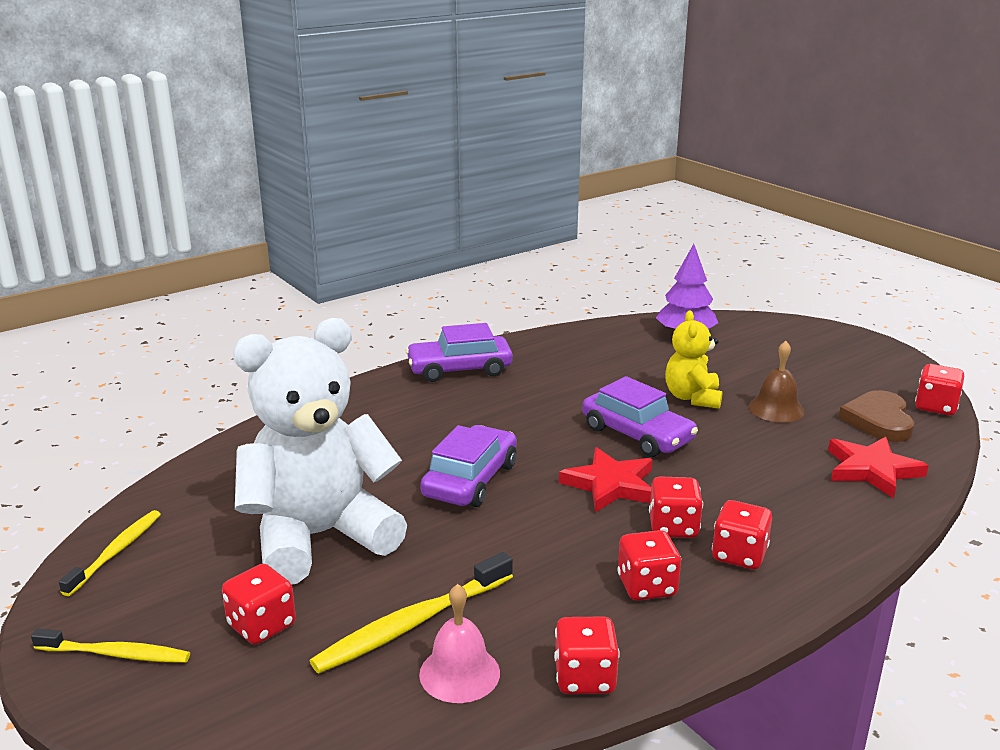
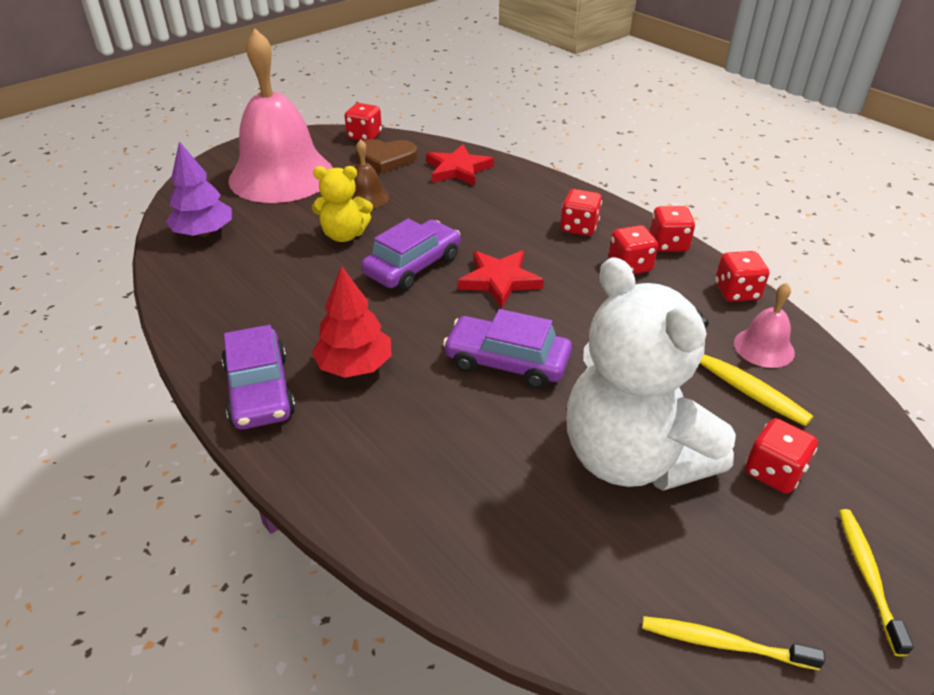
camera: 95 degrees left, 15 degrees up
(481, 405) = (355, 366): none -> red tree
(673, 527) = (553, 252): red dice -> red dice (668, 244)
(809, 362) = (281, 175): none -> pink bell

